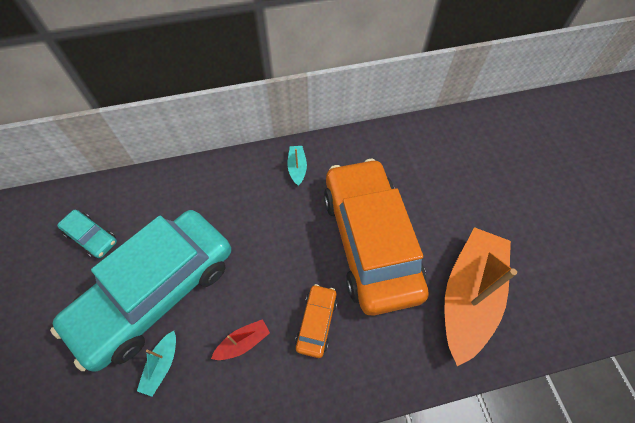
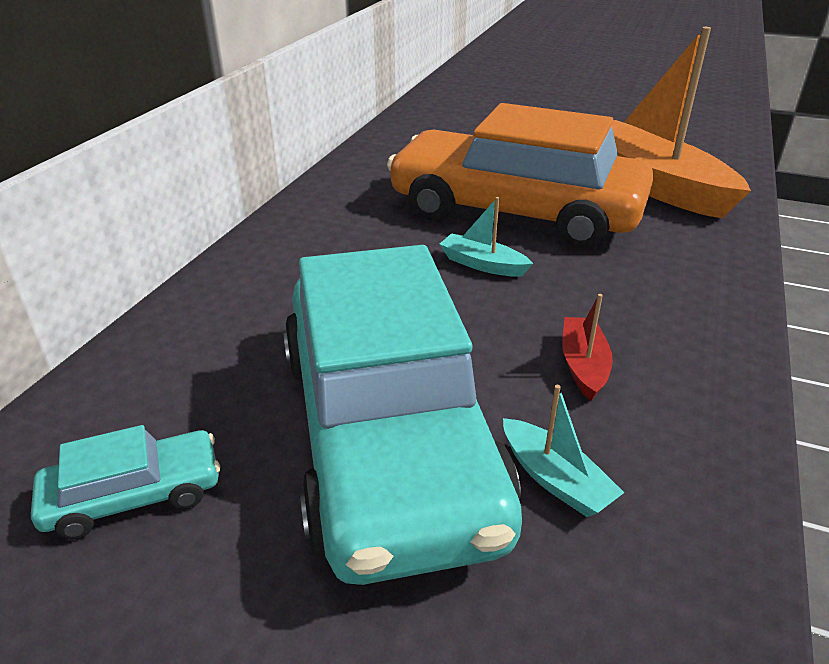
camera: 55 degrees left, 25 degrees down
(297, 168) = (328, 219): turquoise boat -> turquoise boat (482, 264)
(316, 322) = (603, 289): orange car -> none

